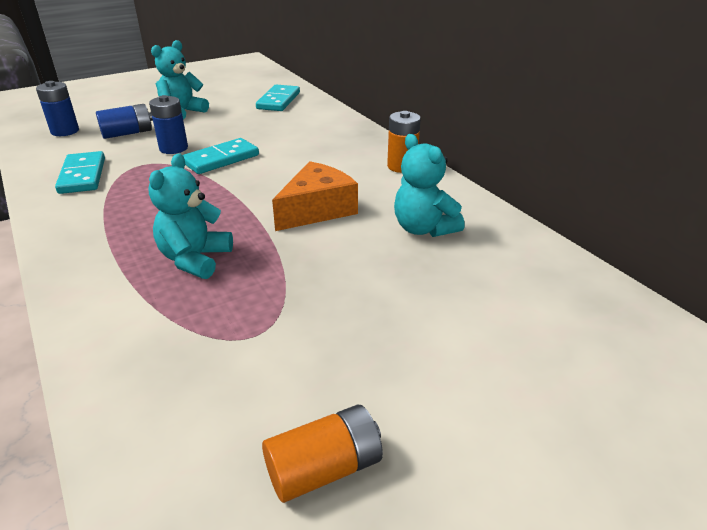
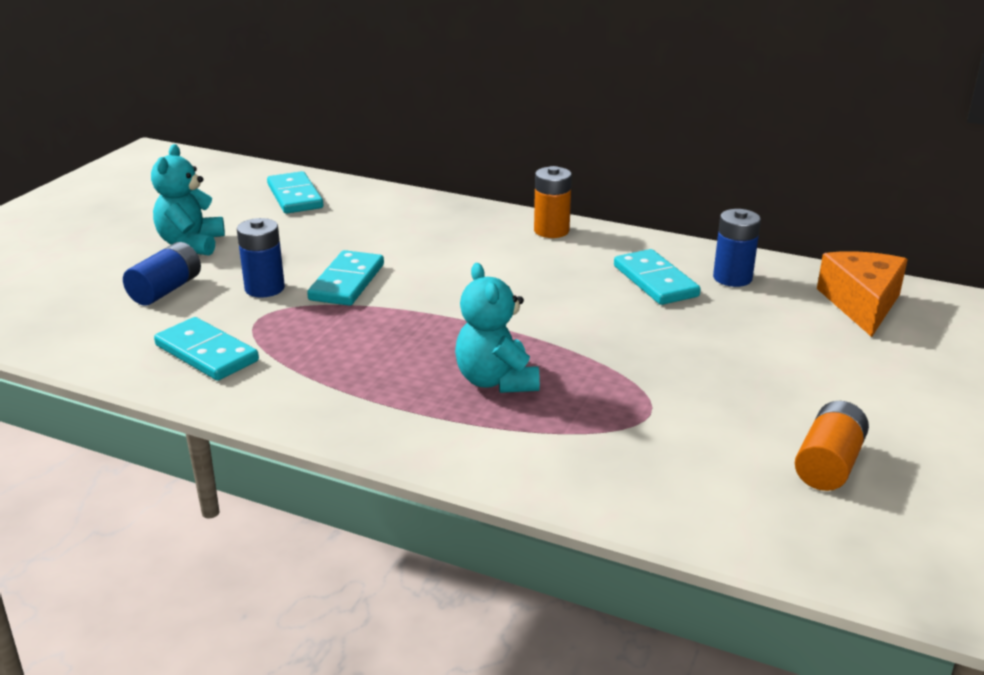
camera: 35 degrees left, 5 degrees down
(65, 131) = (65, 314): blue battery -> blue battery (732, 278)
(317, 210) = (536, 298): orange cheese -> orange cheese (861, 304)
(423, 229) = (655, 281): turquoise teddy bear -> turquoise domino

